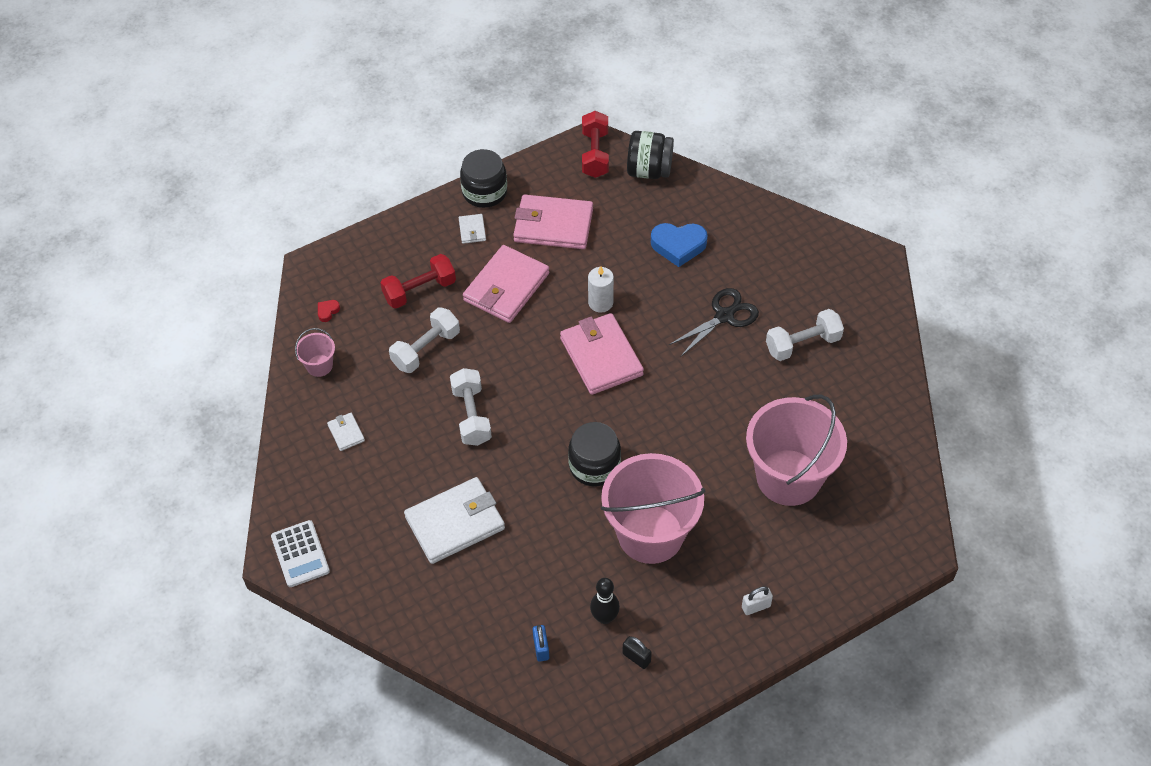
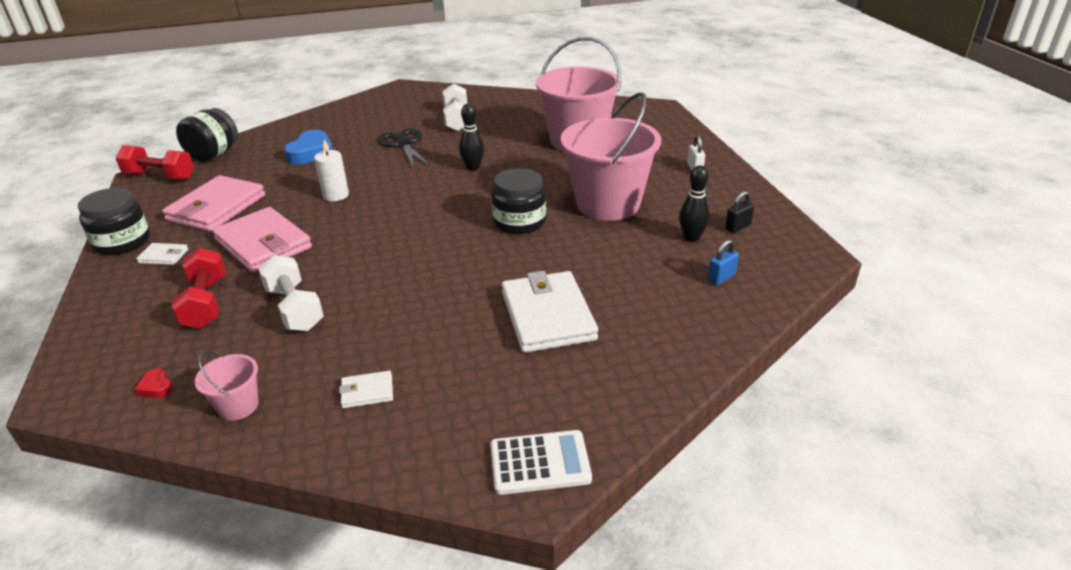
camera: 75 degrees left, 20 degrees down
(472, 415) = (411, 287): white dumbbell -> none
(541, 648) = (721, 278): blue padlock -> blue padlock turned 45 degrees counterclockwise
(601, 357) = (398, 203): pink wallet -> none
(691, 395) = (473, 168): none -> black bowling pin

